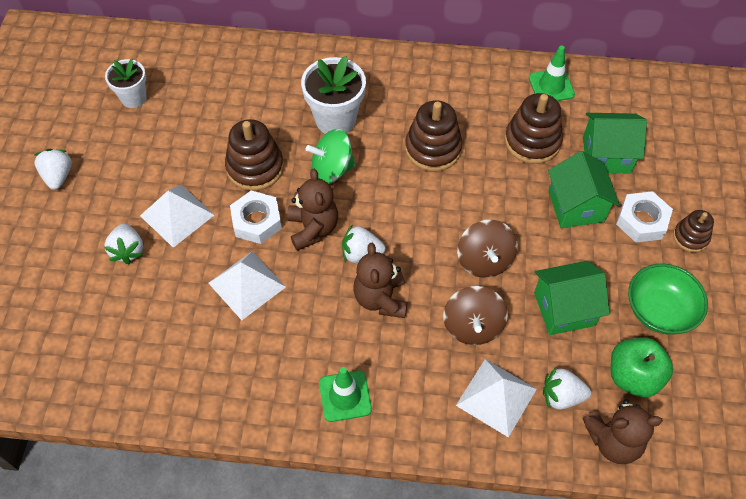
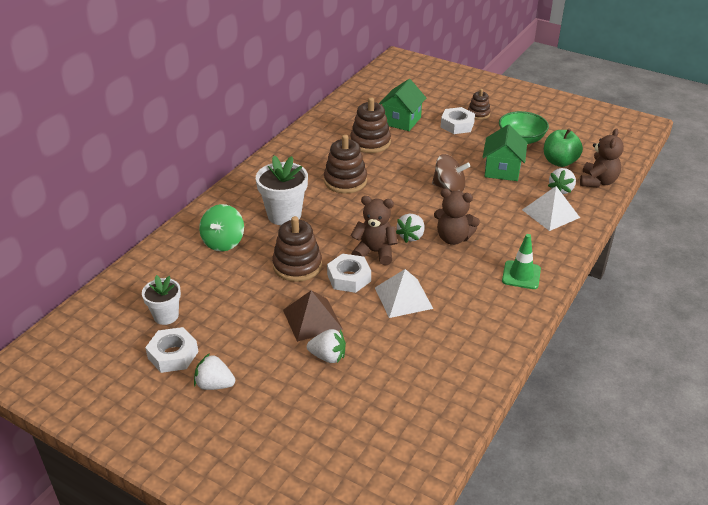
camera: 65 degrees left, 20 degrees down
(85, 128) = (173, 355): none -> white nut
(177, 215) = (312, 319): white pyramid -> brown pyramid
(332, 169) = (328, 229): green spinning top -> green spinning top (223, 242)
(472, 326) = (495, 207): brown spinning top -> none
(551, 86) = (332, 122): green traffic cone -> none
(576, 206) = (431, 143): green house -> none

